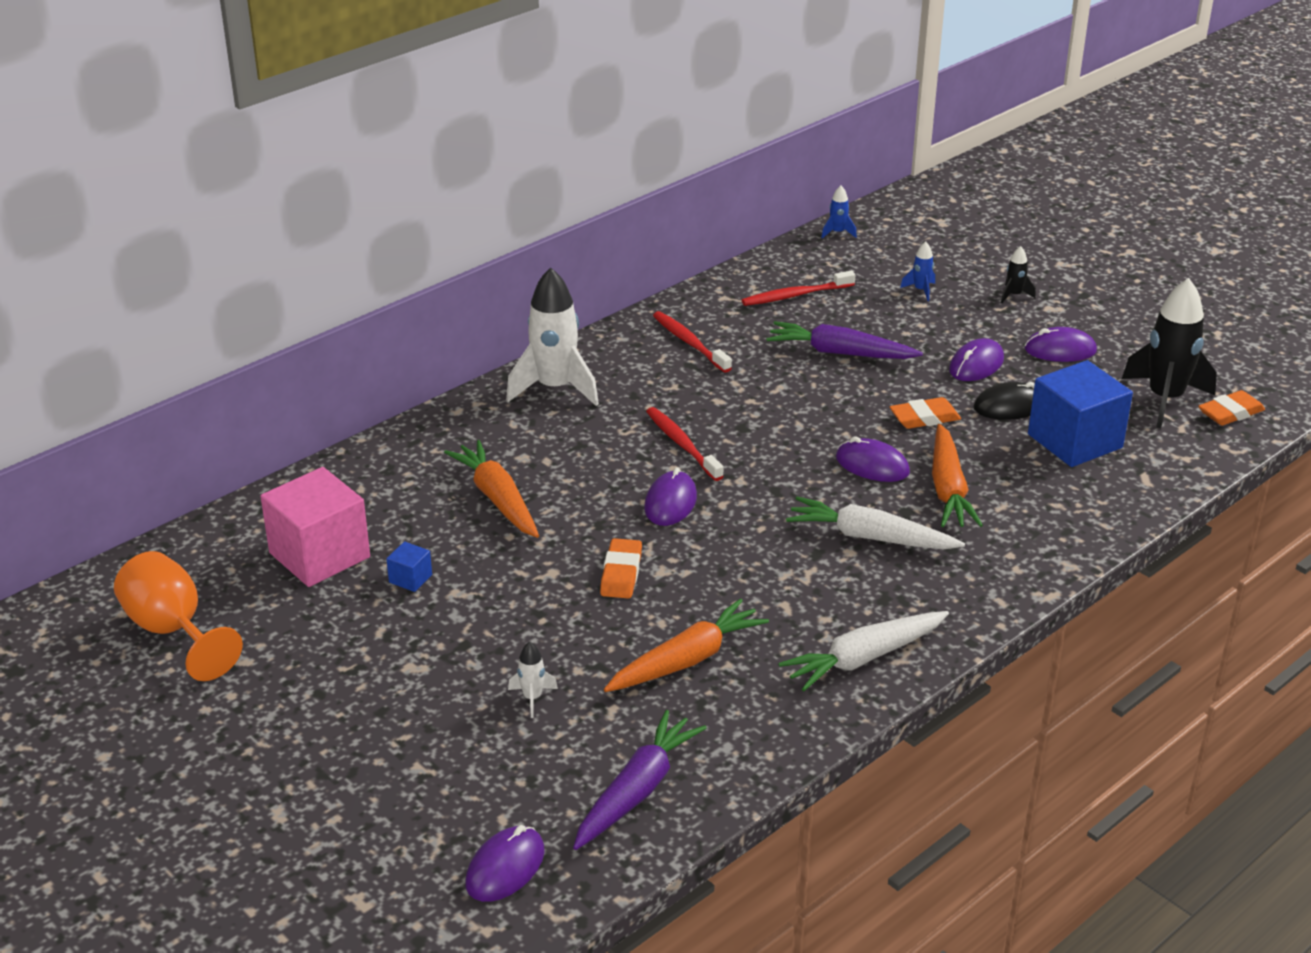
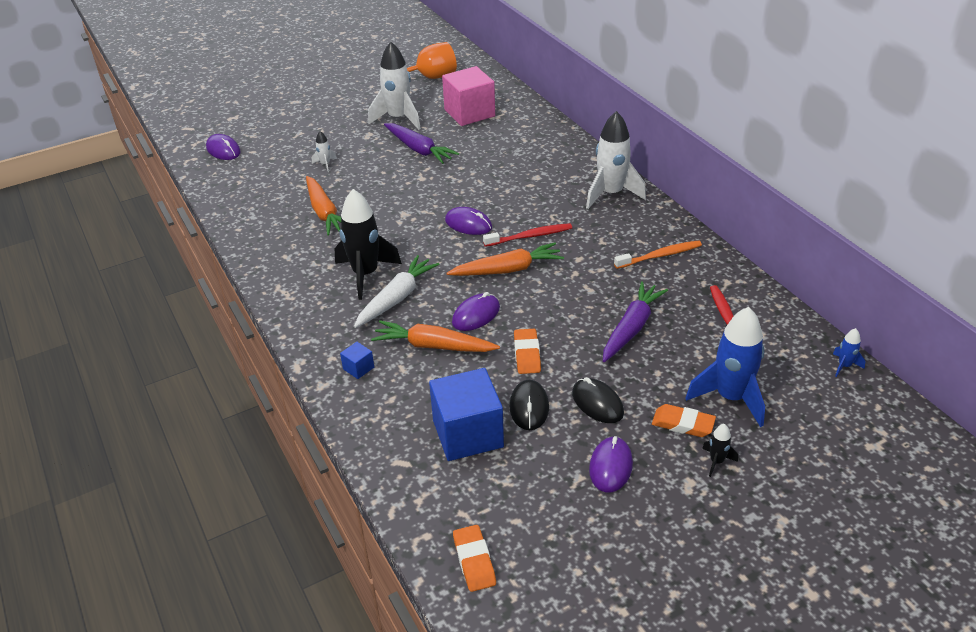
camera: 105 degrees right, 5 degrees up
(348, 640) = (398, 119): none -> white rocket
(410, 578) = (437, 136): blue cube -> blue cube (358, 368)
(497, 499) = (497, 166): orange carrot -> orange carrot (507, 270)
(621, 573) = (409, 199): orange eraser -> orange eraser (683, 424)
(637, 790) = (243, 187): purple carrot -> purple carrot (419, 149)
(690, 343) = (659, 256): red toothbrush -> orange toothbrush
(864, 658) = (287, 274): white carrot -> none
(920, 290) = (730, 398): blue rocket -> blue rocket, size x2.28
(976, 365) = (597, 403): purple mouse -> black mouse
(1165, 399) = (510, 517): black rocket -> black rocket (365, 274)

